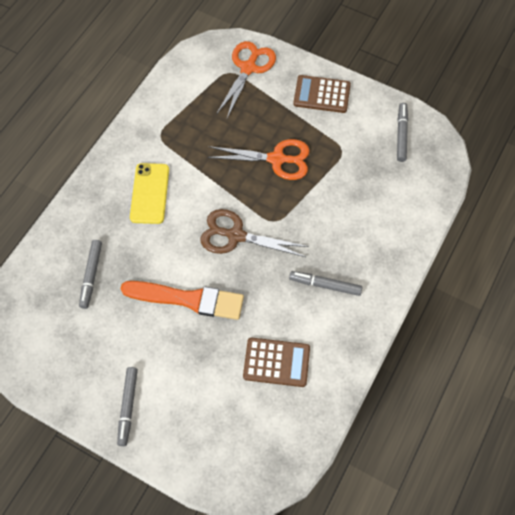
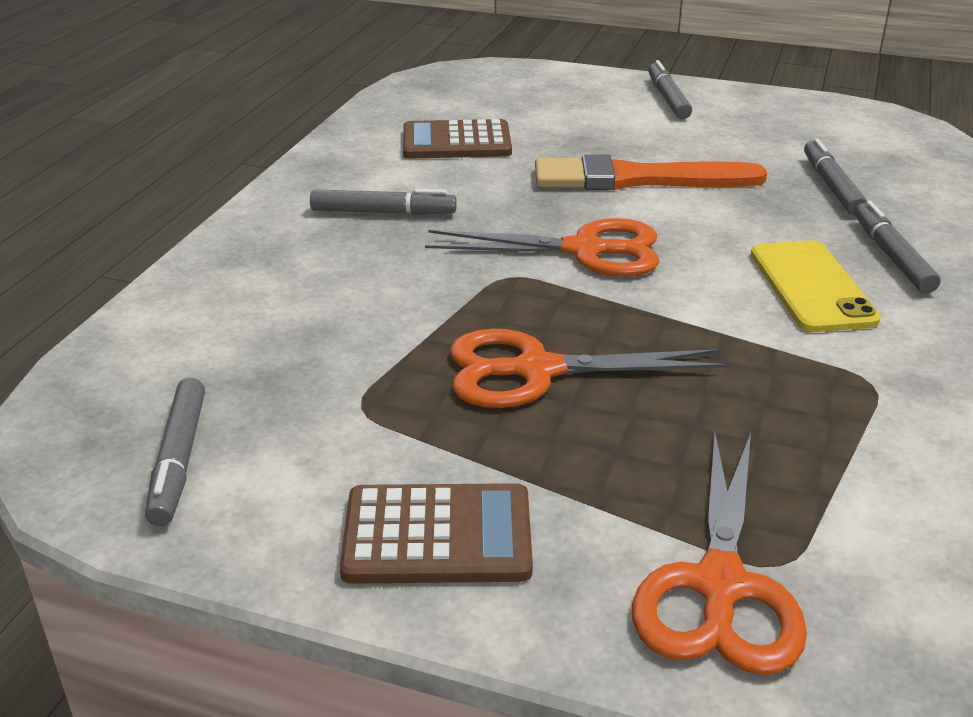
camera: 170 degrees right, 30 degrees down
(102, 210) = (891, 256): none -> grey marker
(235, 235) = (585, 250): brown scissors -> orange scissors

